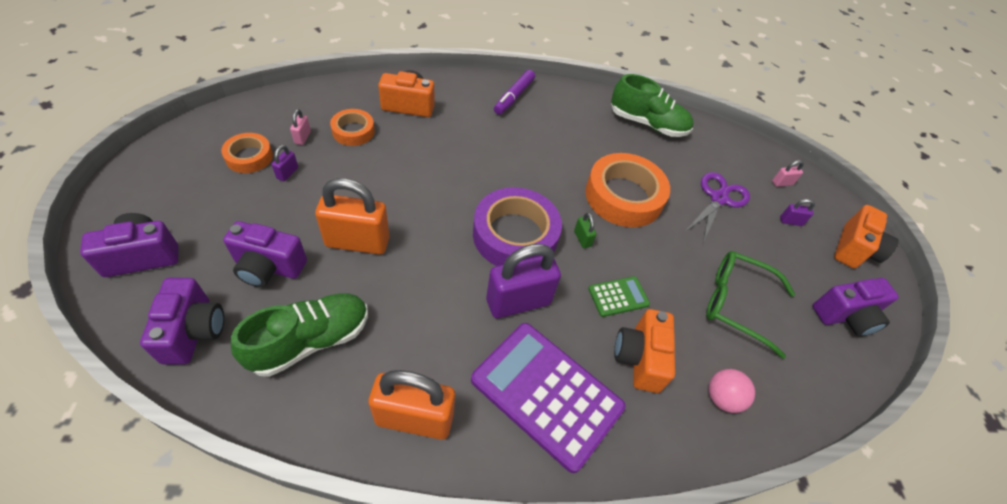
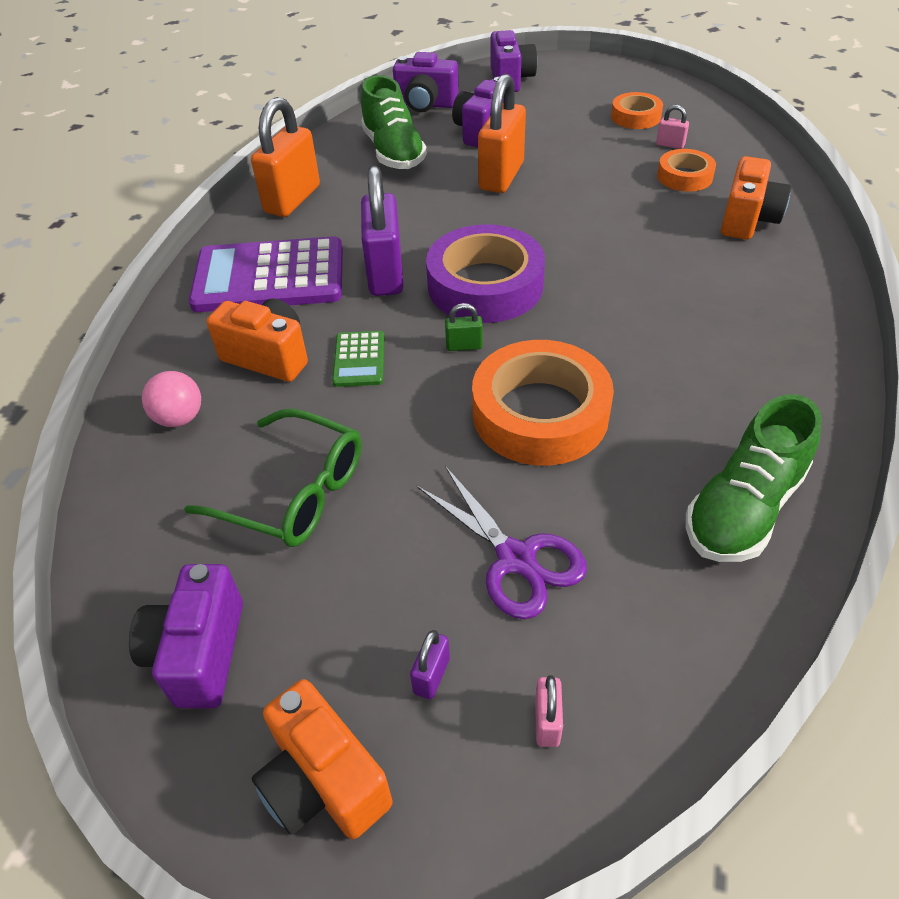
camera: 115 degrees right, 5 degrees down
(287, 173) = (609, 137): purple padlock -> none
(514, 97) = (793, 327): purple marker -> none
(546, 394) = (269, 277): purple calculator -> purple calculator turned 150 degrees counterclockwise
(737, 304) = (293, 492): green glasses -> green glasses turned 75 degrees clockwise

